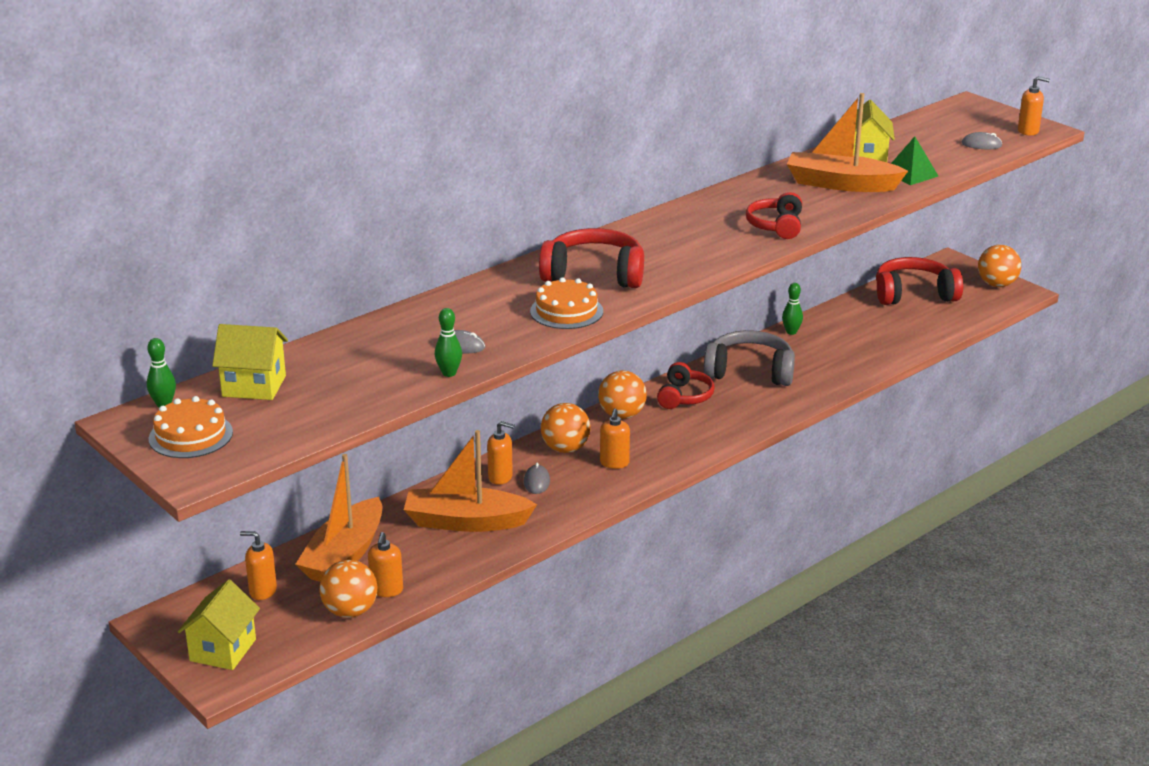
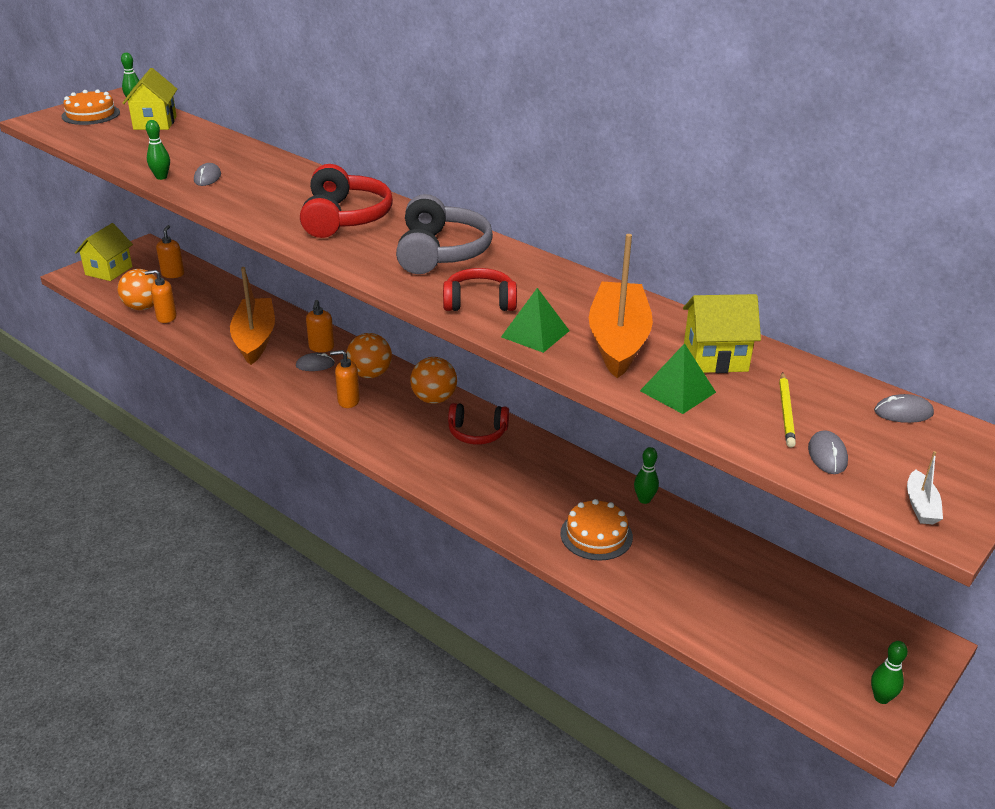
camera: 80 degrees right, 5 degrees up
(223, 650) = (109, 271): yellow house -> yellow house turned 75 degrees counterclockwise
(344, 555) = (213, 297): orange boat -> none
(566, 311) = (268, 211): orange cake -> orange cake (596, 535)
(750, 371) = (541, 473): grey headphones -> grey headphones (441, 252)
(829, 210) = (535, 334): none -> green pyramid
(914, 294) = (799, 605): red headphones -> none
(932, 118) = (903, 412): none -> grey mouse
(933, 148) = (786, 412): none -> yellow pencil
(996, 284) = (881, 698): orange ball -> green bowling pin
(1028, 131) = (920, 506): orange soap dispenser -> white boat

